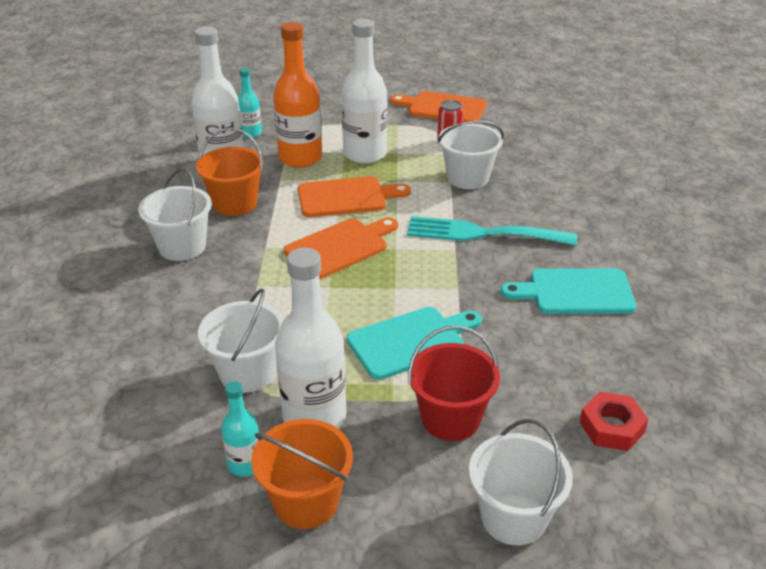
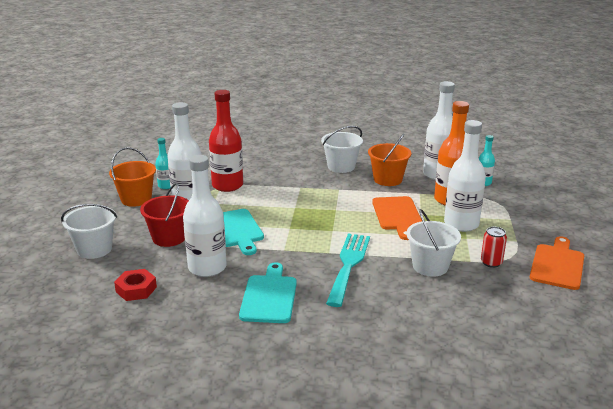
camera: 95 degrees right, 10 degrees down
(247, 372) = (227, 185): white bucket -> red bottle
(340, 247) = (336, 211): orange cutting board -> none
(527, 358) = (207, 268): none -> white bottle

